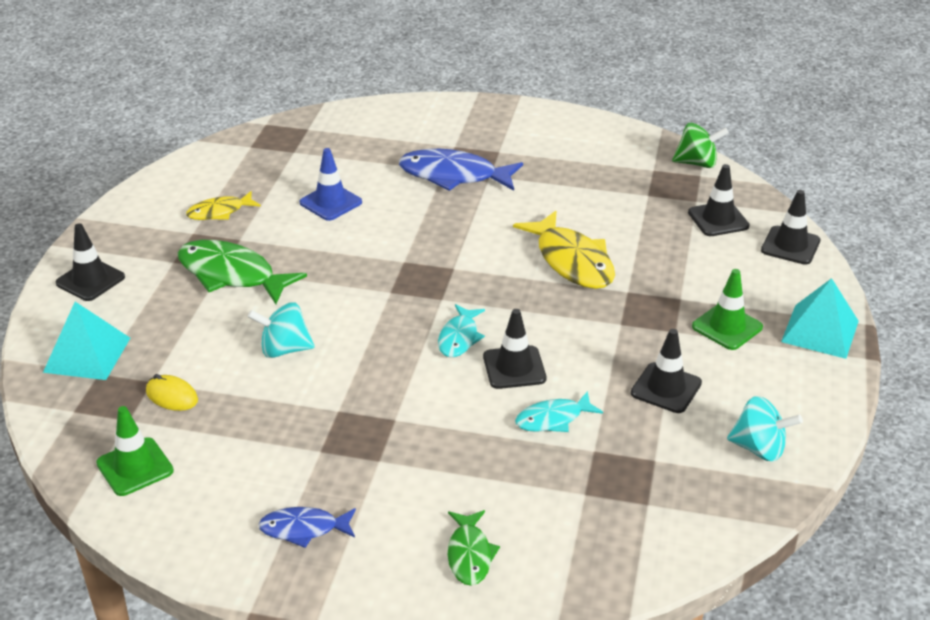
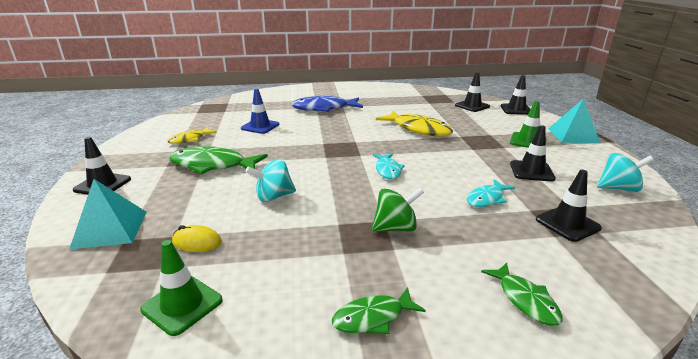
camera: 20 degrees left, 10 degrees down
(304, 529) = (373, 318): blue fish -> green fish
(514, 368) = (435, 178): black traffic cone -> black traffic cone (567, 224)
(697, 163) = (439, 91): green spinning top -> green spinning top (395, 228)

